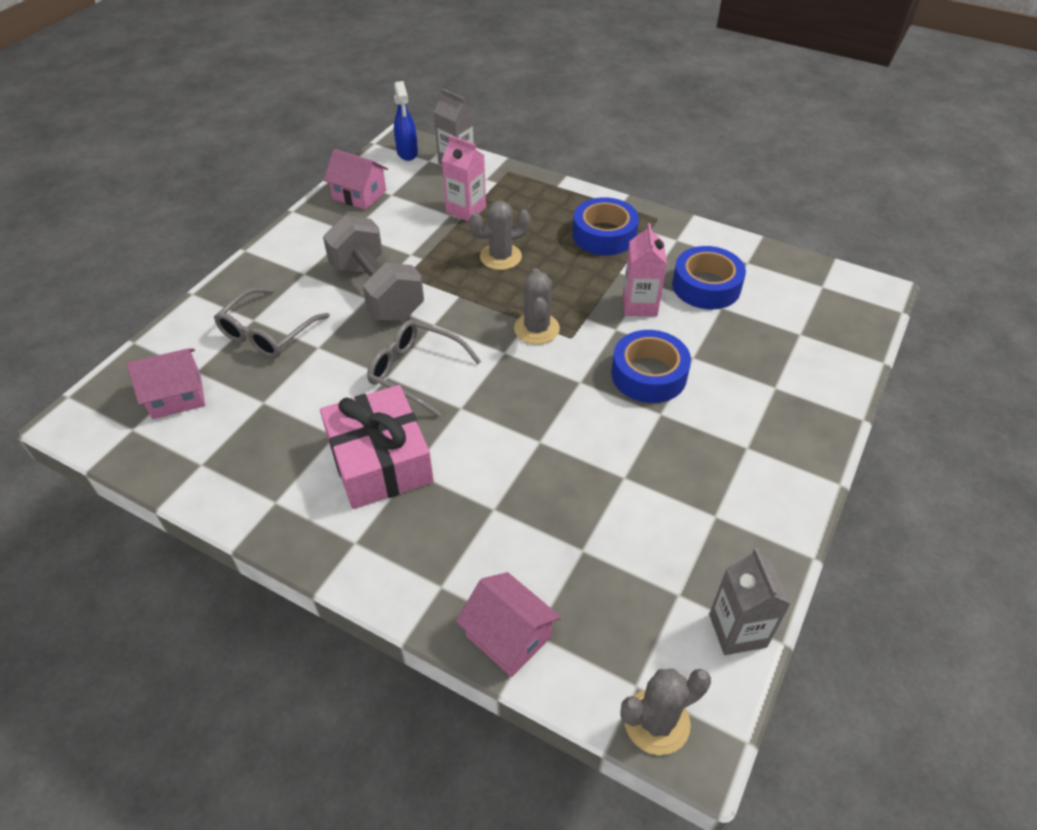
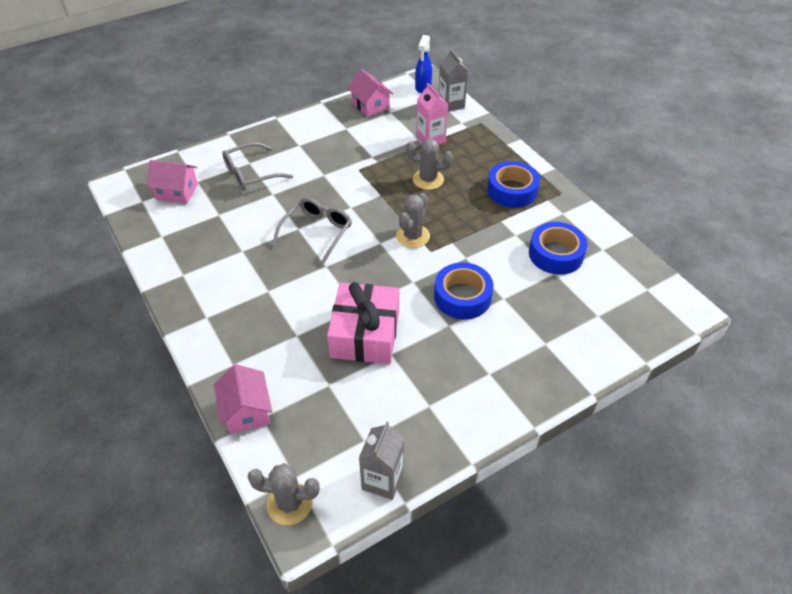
camera: 30 degrees right, 0 degrees up
(377, 291) = (333, 173): grey dumbbell -> none
(380, 461) = (255, 277): pink gift -> pink gift (365, 334)
(416, 372) = (316, 233): grey glasses -> grey glasses turned 60 degrees clockwise
(639, 305) = (496, 248): pink carton -> none

